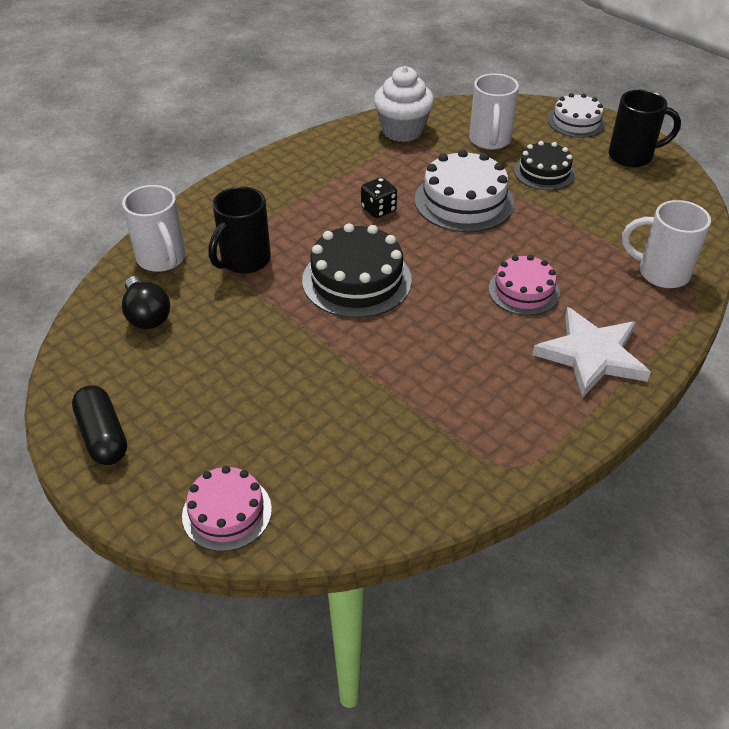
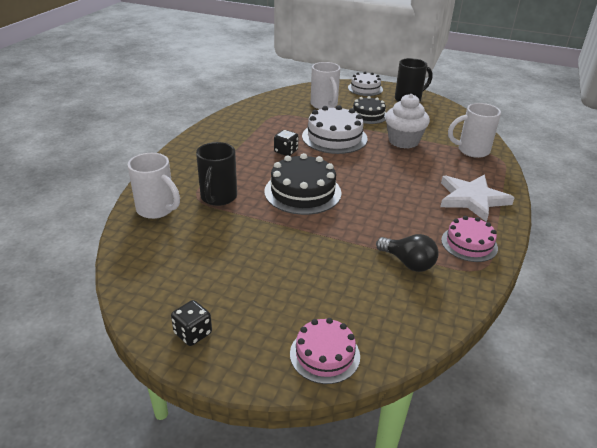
camera: 25 degrees left, 10 degrees down
(103, 436) = (193, 333): black capsule -> black dice
(147, 315) = (170, 246): black light bulb -> black light bulb (408, 263)
(402, 131) = (268, 109): white cupcake -> white cupcake (403, 141)
(523, 291) = (407, 175): pink cake -> pink cake (469, 244)

